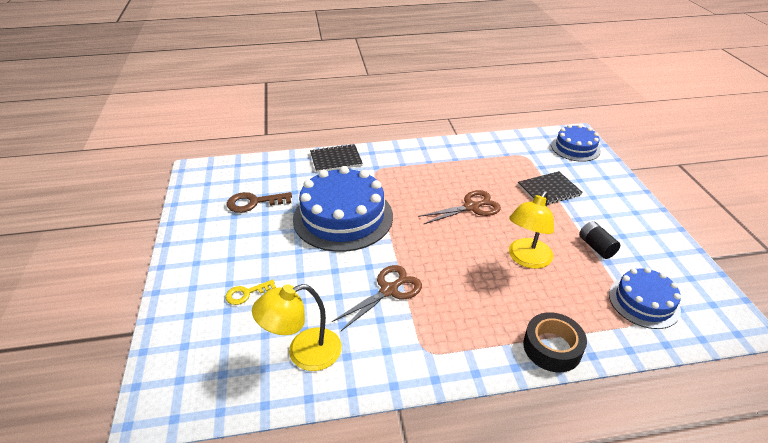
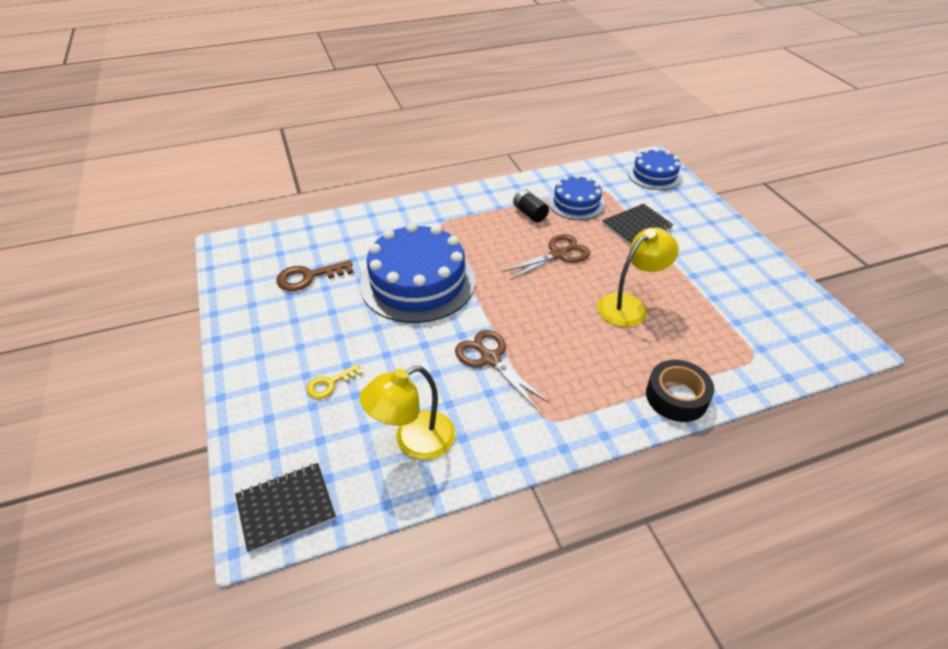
camera: 10 degrees left, 5 degrees up
(336, 159) = (392, 215): black notebook -> black notebook (286, 508)
(389, 290) = (490, 359): brown scissors -> brown scissors turned 75 degrees counterclockwise
(526, 259) = (629, 305): yellow lamp -> yellow lamp turned 150 degrees counterclockwise
(596, 247) = (698, 283): black battery -> black battery (530, 213)
(644, 302) = (758, 336): blue cake -> blue cake (576, 203)

